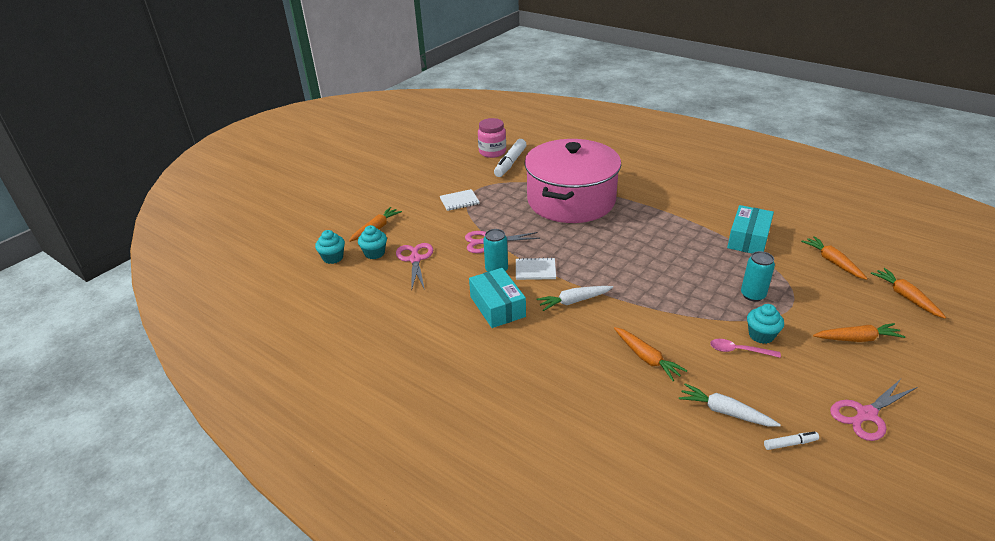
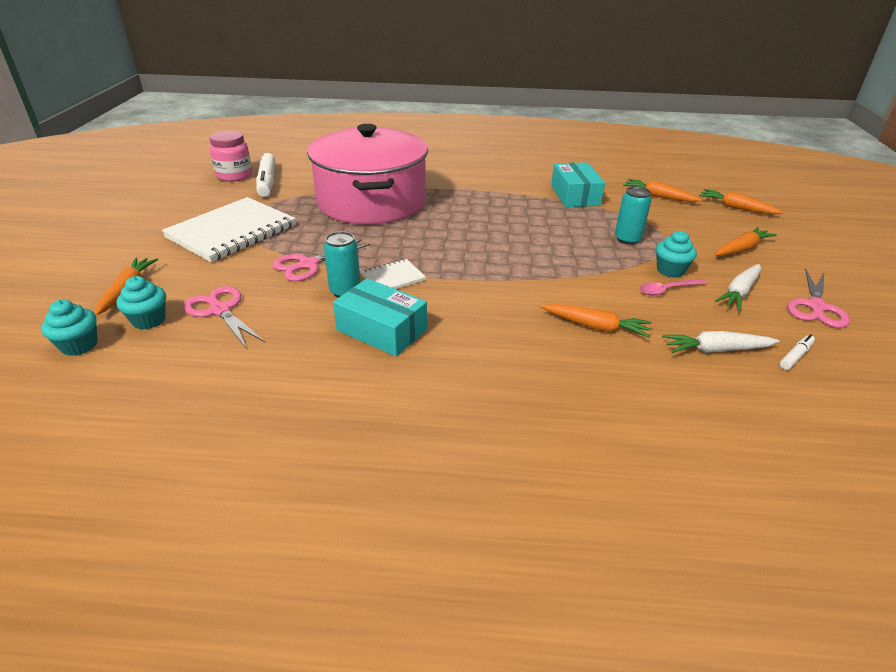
camera: 35 degrees left, 0 degrees up
(459, 201) = (232, 232): white notebook -> white notebook, size x2.16
(574, 301) = (467, 296): white carrot -> white carrot (739, 292)

